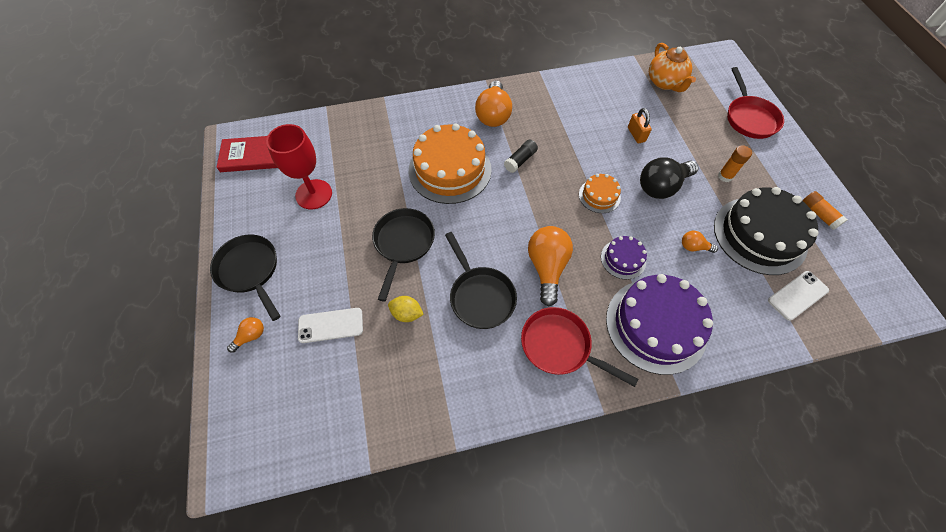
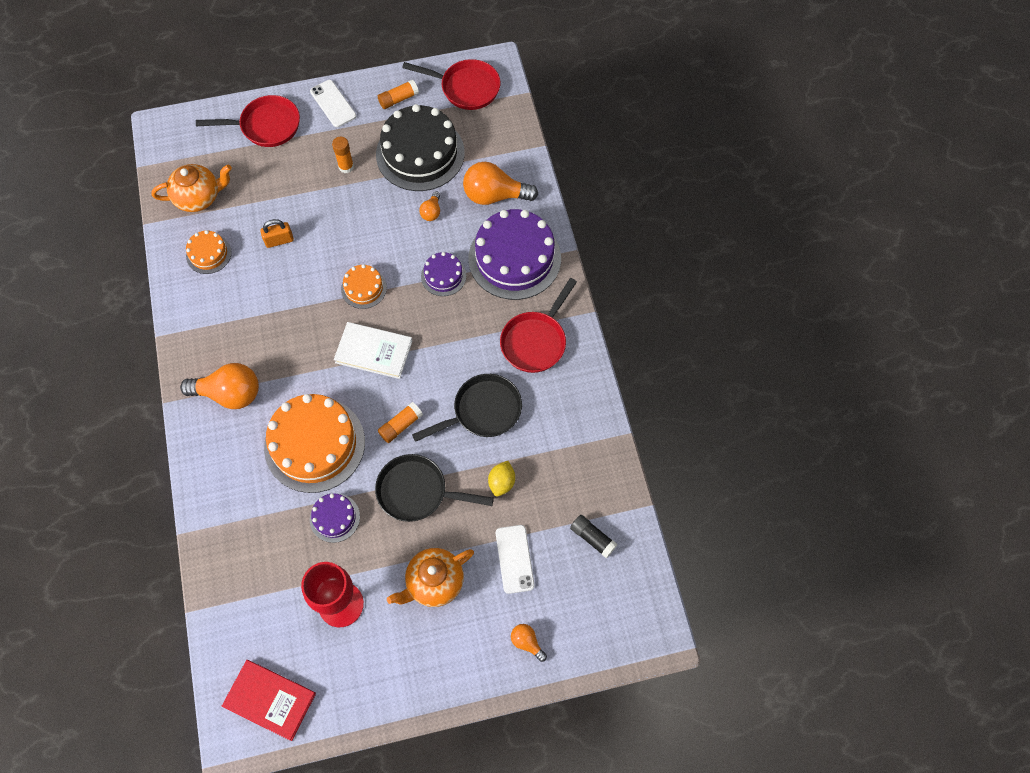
camera: 90 degrees left, 5 degrees up
(250, 271) = (447, 661): black pan -> none
(251, 156) = (270, 700): red book -> red book turned 60 degrees counterclockwise
(320, 259) = (434, 582): none -> orange teapot
(386, 186) = (334, 518): none -> purple cake
(466, 229) = (401, 425): none -> orange glue stick
(520, 160) = (307, 365): black glue stick -> black glue stick (592, 538)
(536, 206) = (374, 351): none -> white book
(547, 267) = (451, 346): orange light bulb -> orange light bulb (494, 195)
(614, 92) = (208, 254): none -> orange cake
(661, 186) = (355, 227): black light bulb -> none
(797, 295) = (485, 140): white phone -> white phone (333, 104)
(859, 275) = (466, 88): none -> red pan

